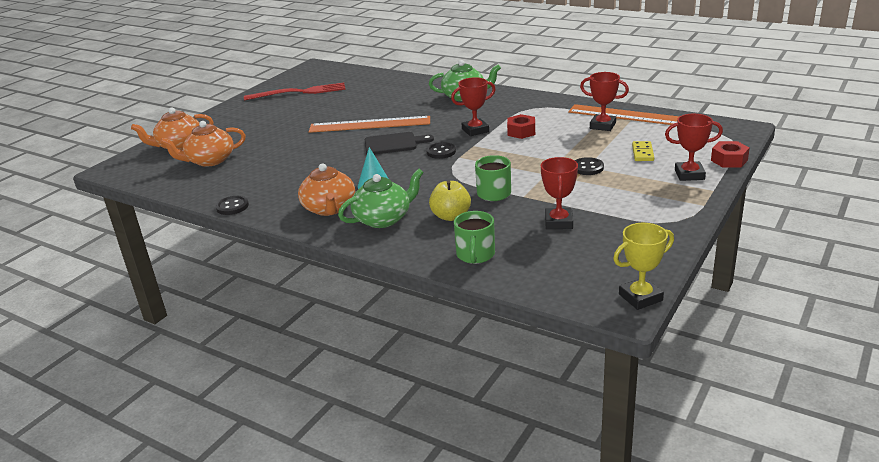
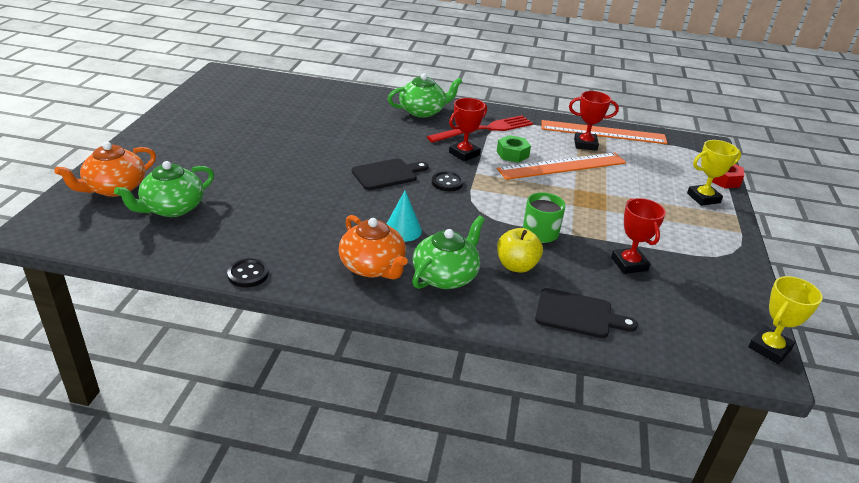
camera: 25 degrees left, 5 degrees up
(210, 160) = (172, 208): orange teapot -> green teapot
(298, 92) = (226, 108): red fork -> red fork (484, 130)
(369, 124) = (342, 150): orange ruler -> orange ruler (562, 166)
(475, 255) = (578, 314): green mug -> black cutting board
(521, 132) = (512, 154): red nut -> green nut
(587, 168) = (607, 195): black button -> none
(643, 153) = (645, 175): yellow domino -> none
(689, 174) = (703, 198): red trophy -> yellow trophy

